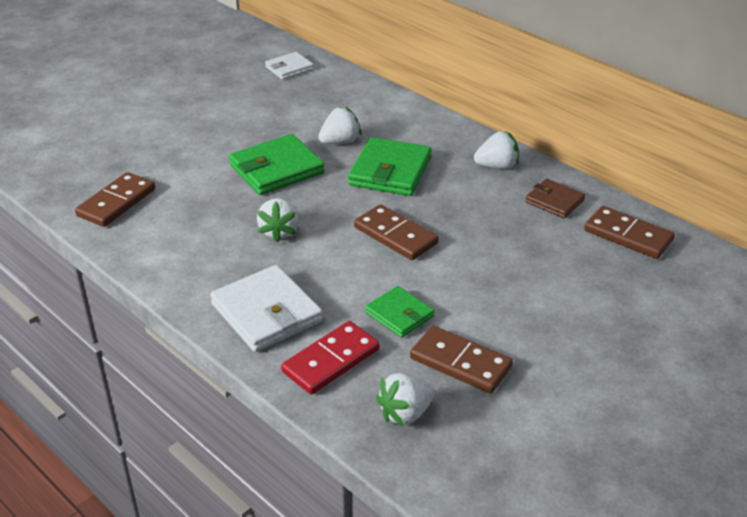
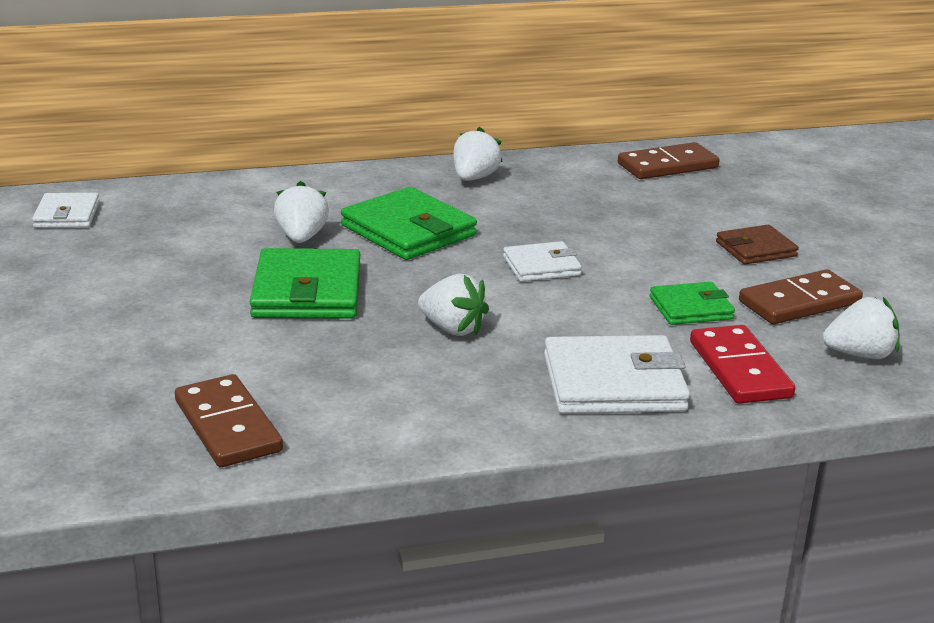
camera: 60 degrees left, 10 degrees down
(395, 235) = (541, 266): brown domino -> white wallet
(405, 413) = (860, 354): white strawberry -> white strawberry turned 90 degrees counterclockwise
(554, 201) = (573, 175): brown wallet -> brown wallet (755, 249)

